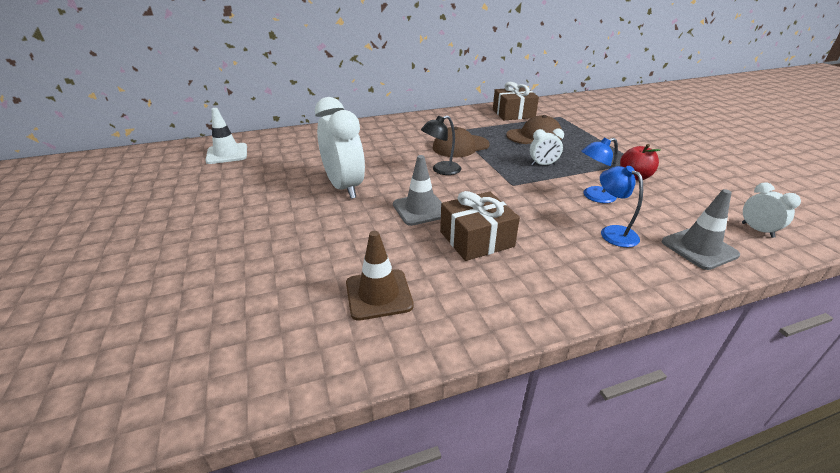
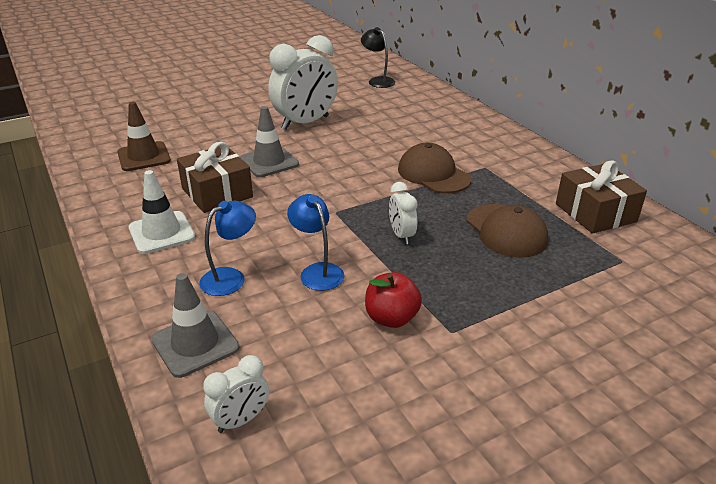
camera: 80 degrees right, 0 degrees up
(227, 154) = (357, 67): white traffic cone -> white traffic cone (161, 233)
(441, 170) = (359, 166): black lamp -> black lamp (378, 81)

